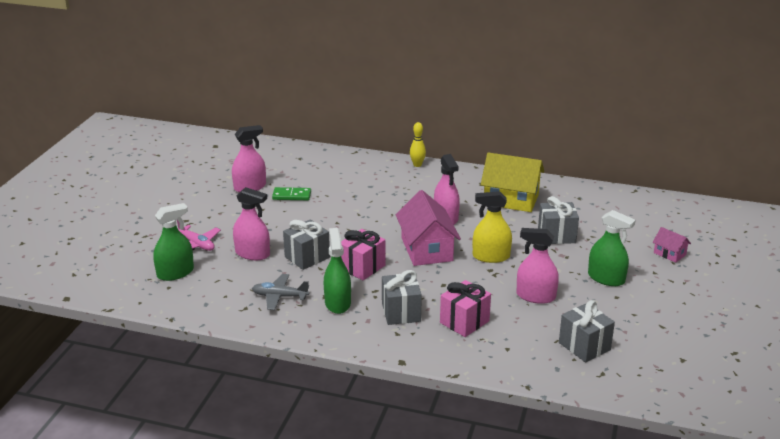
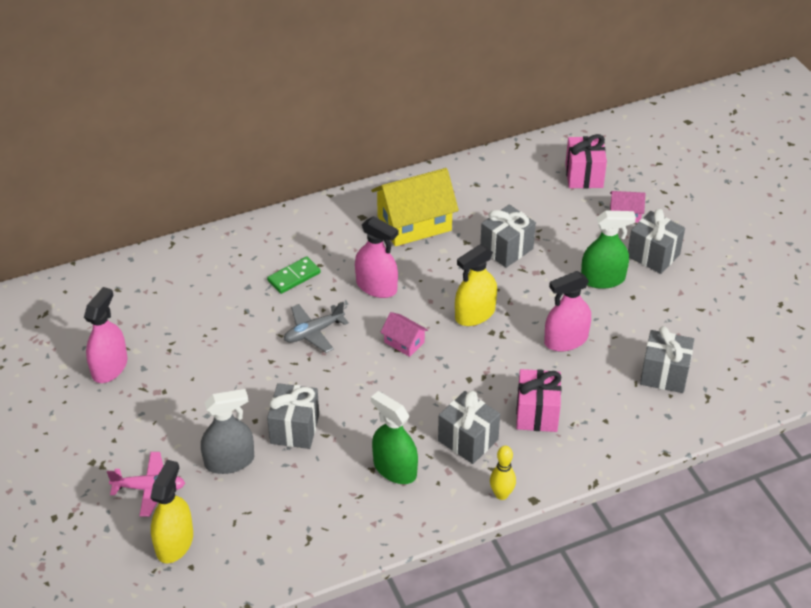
camera: 40 degrees left, 15 degrees up
(175, 273) = (174, 543): green spray bottle -> yellow spray bottle
(252, 253) = (229, 461): pink spray bottle -> grey spray bottle
(280, 297) = (327, 499): grey plane -> grey plane (313, 332)
(291, 196) = (175, 352): green domino -> green domino (294, 277)
(362, 267) = (367, 406): pink gift -> pink gift (584, 175)
(417, 165) = (265, 226): yellow bowling pin -> yellow bowling pin (501, 494)
(426, 249) = (404, 342): pink house -> pink house, size x0.48
(663, 283) = (653, 255): none -> grey gift

